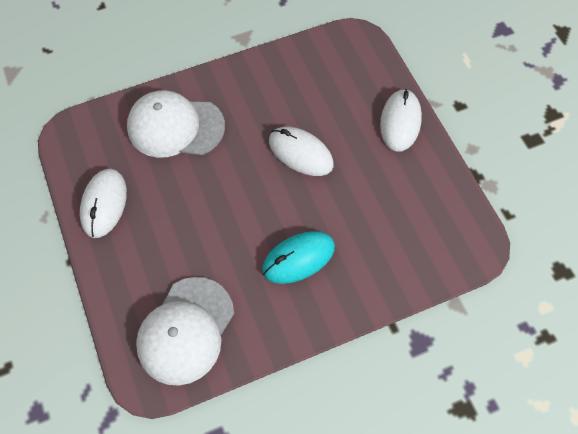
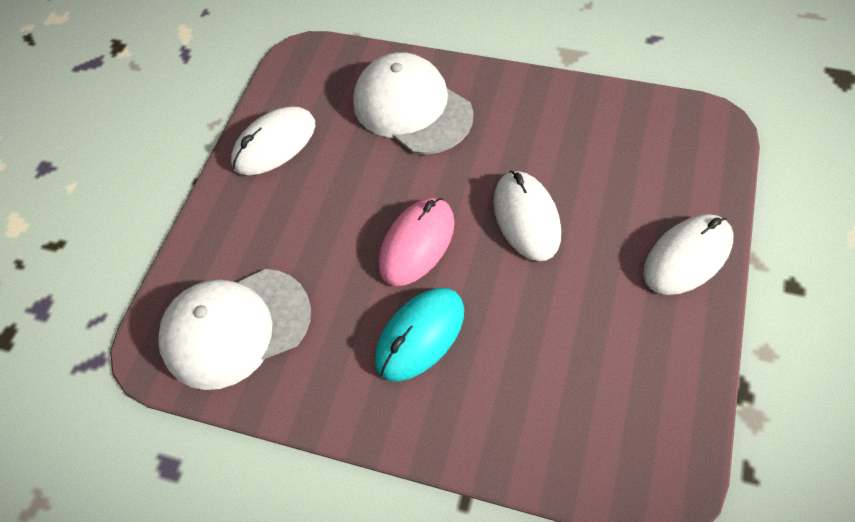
camera: 45 degrees right, 5 degrees down
(251, 208) = (417, 244): none -> pink mouse
(298, 258) = (420, 335): turquoise mouse -> turquoise mouse turned 60 degrees counterclockwise

